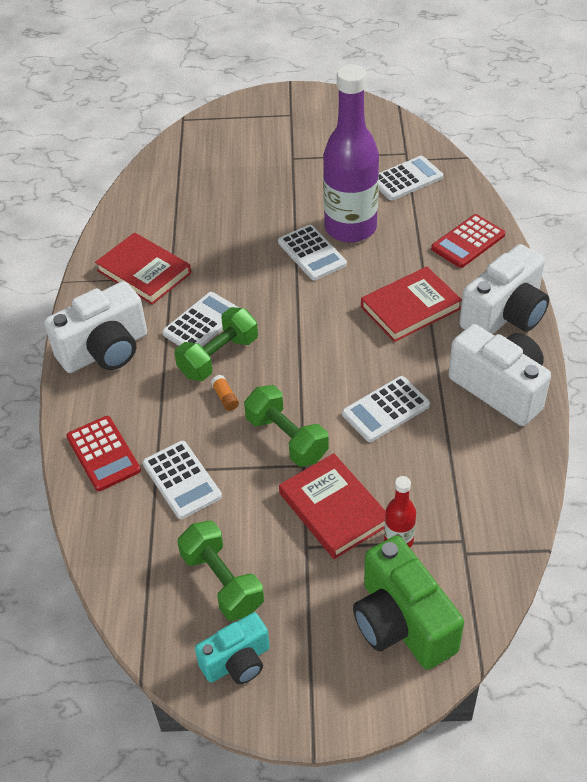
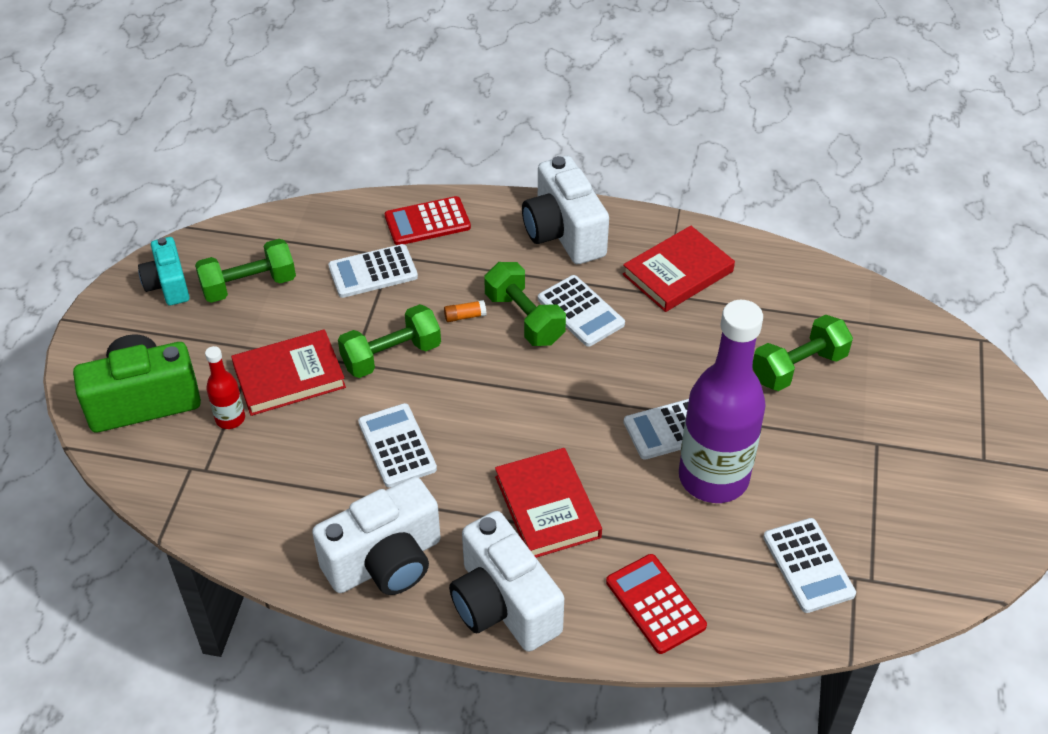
camera: 100 degrees right, 0 degrees up
(232, 198) = (798, 367): none -> green dumbbell

